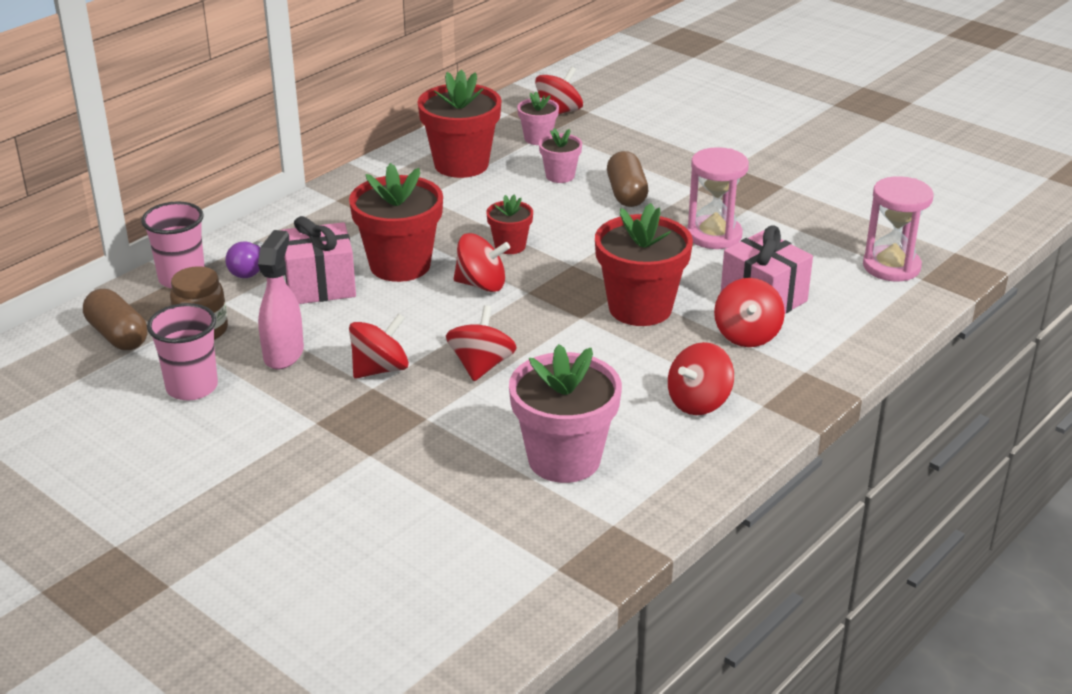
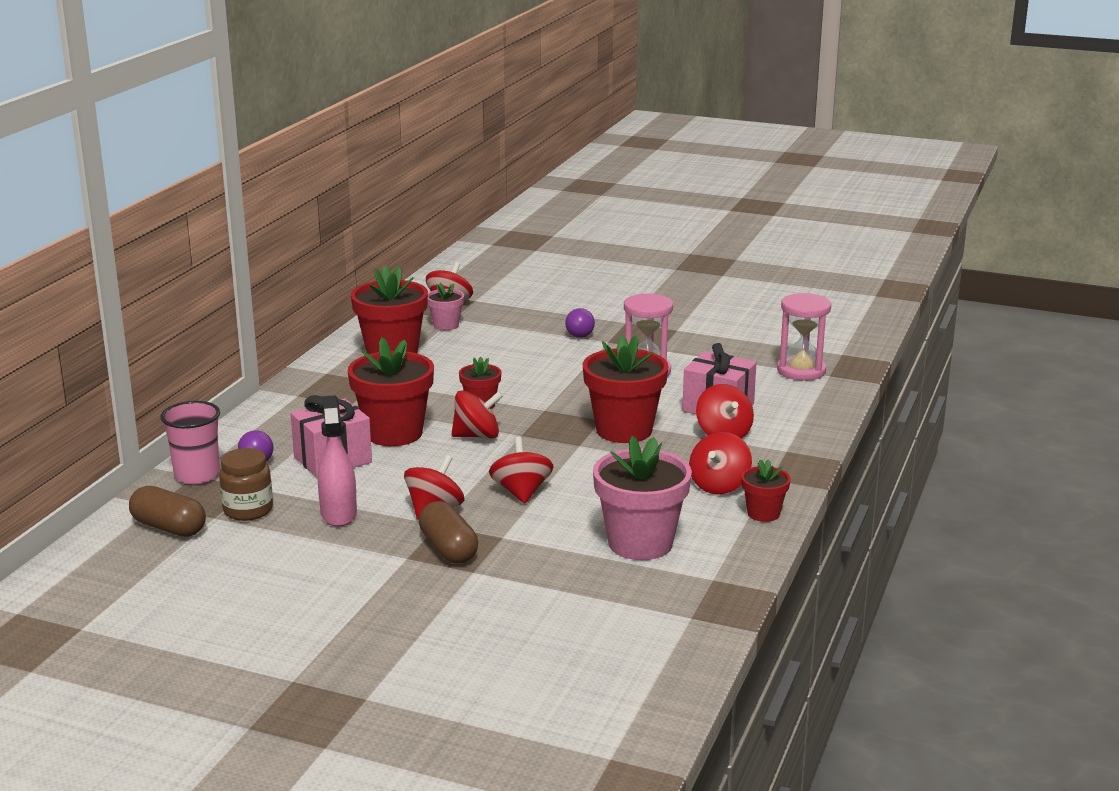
camera: 20 degrees left, 10 degrees down
(192, 387) = (272, 553): pink cup -> none
(560, 176) = (486, 349): pink flower pot -> none
(626, 194) = (552, 353): brown capsule -> brown capsule (448, 549)
(672, 173) = (579, 333): none -> purple light bulb
(724, 450) = (763, 513): none -> red flower pot

